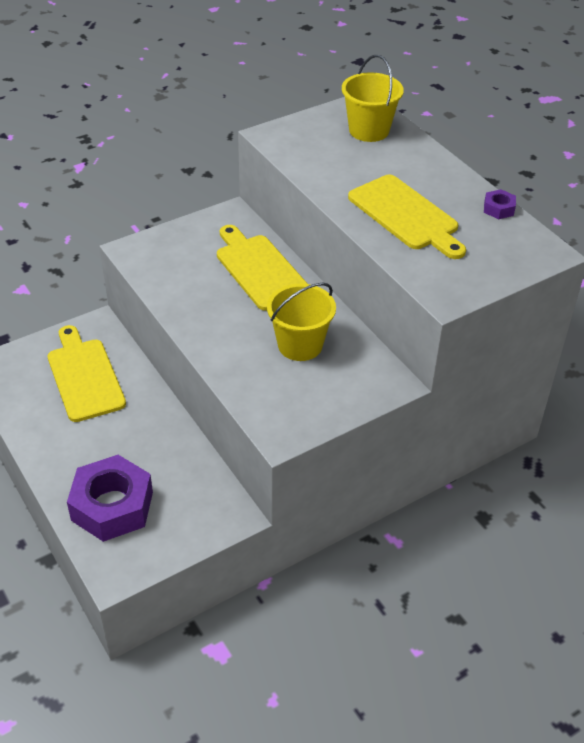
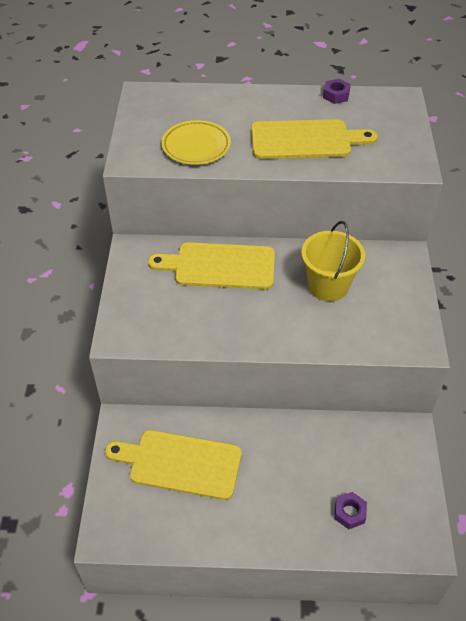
camera: 55 degrees left, 5 degrees up
(112, 506) = (349, 513): purple nut -> purple nut, size x0.42
(326, 160) = (196, 146): none -> yellow plate
(369, 130) = (180, 107): yellow bucket -> none

